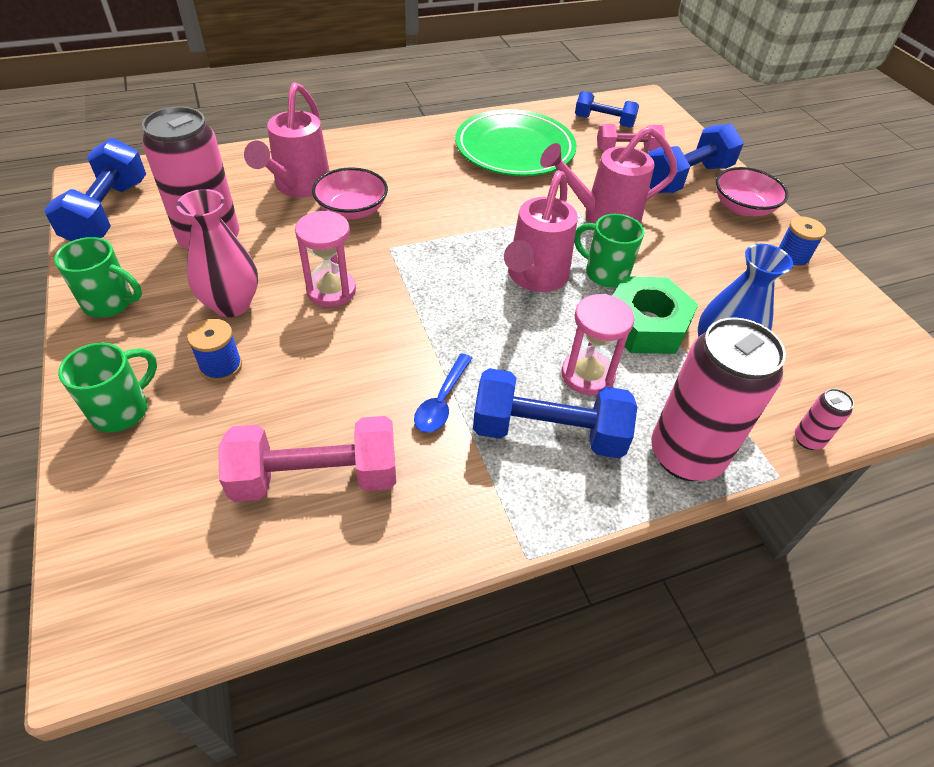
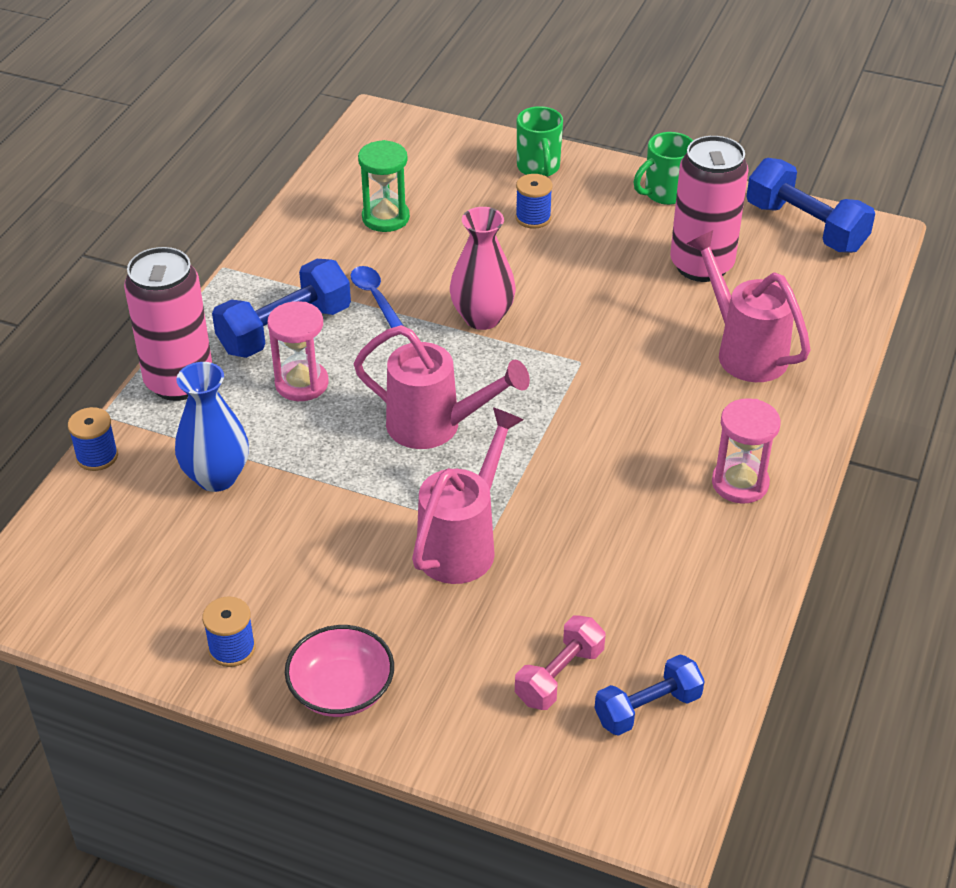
camera: 135 degrees right, 5 degrees down
(231, 304) = (599, 246): pink vase -> pink vase (482, 318)
(316, 477) = (385, 218): pink dumbbell -> green hourglass
(331, 290) = (559, 301): pink hourglass -> pink hourglass (740, 483)
(352, 210) = (667, 367): pink bowl -> none
(514, 149) = (665, 562): green plate -> none
(534, 278) = (436, 427): pink watering can -> pink watering can turned 135 degrees clockwise
(604, 273) = (387, 479): green mug -> none
(645, 325) = (301, 457): green nut -> none
(686, 178) = (445, 684): blue dumbbell -> none
(808, 439) = (97, 456): pink can -> blue spool

